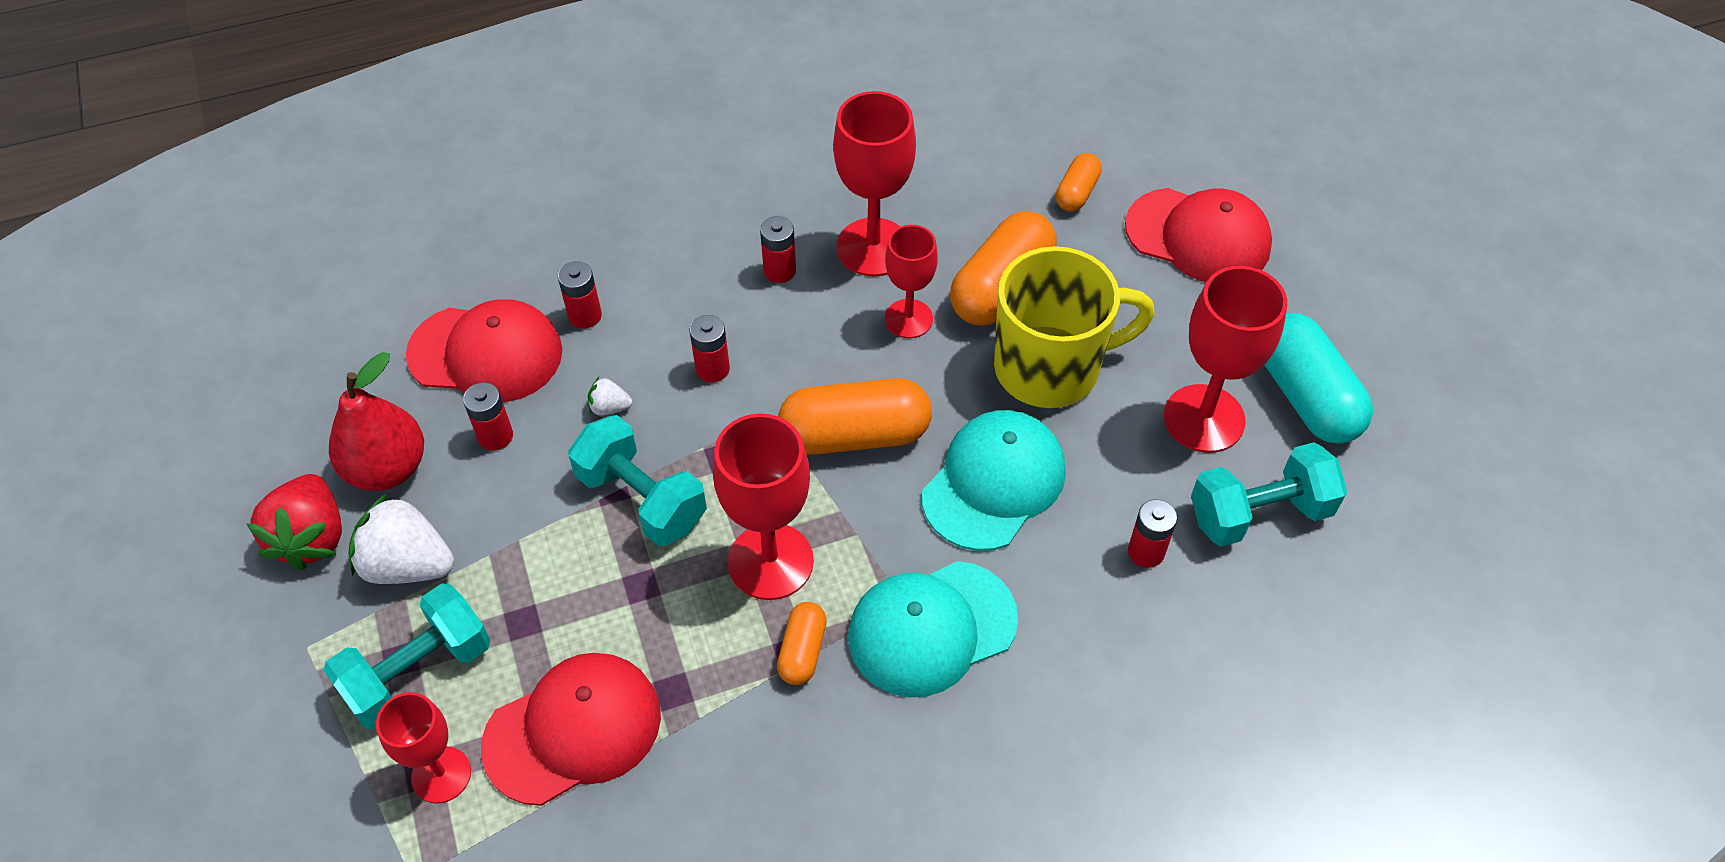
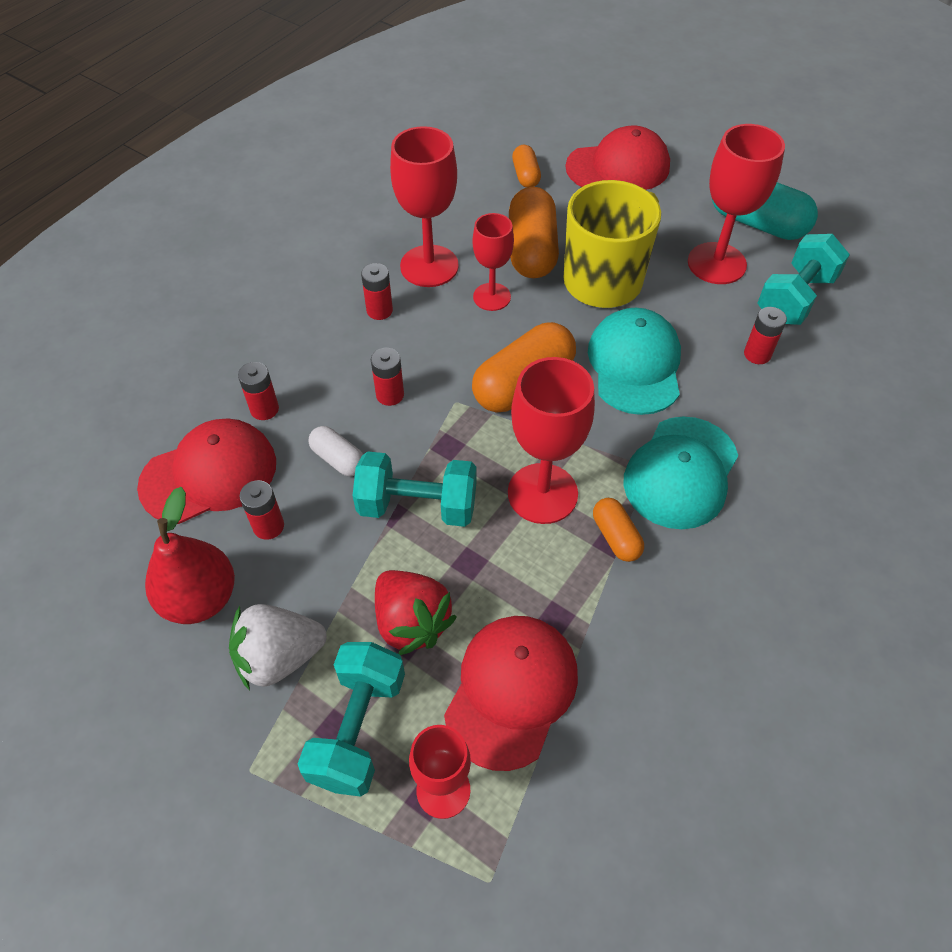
camera: 35 degrees left, 0 degrees up
(311, 537) = (180, 686): red strawberry -> red strawberry (411, 622)
(609, 407) = (338, 459): white strawberry -> white capsule

